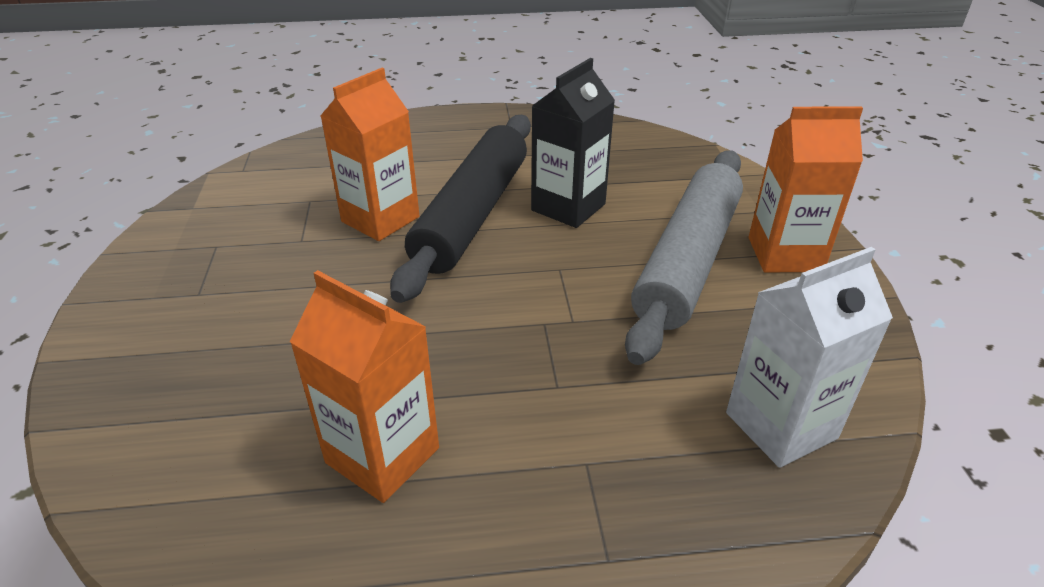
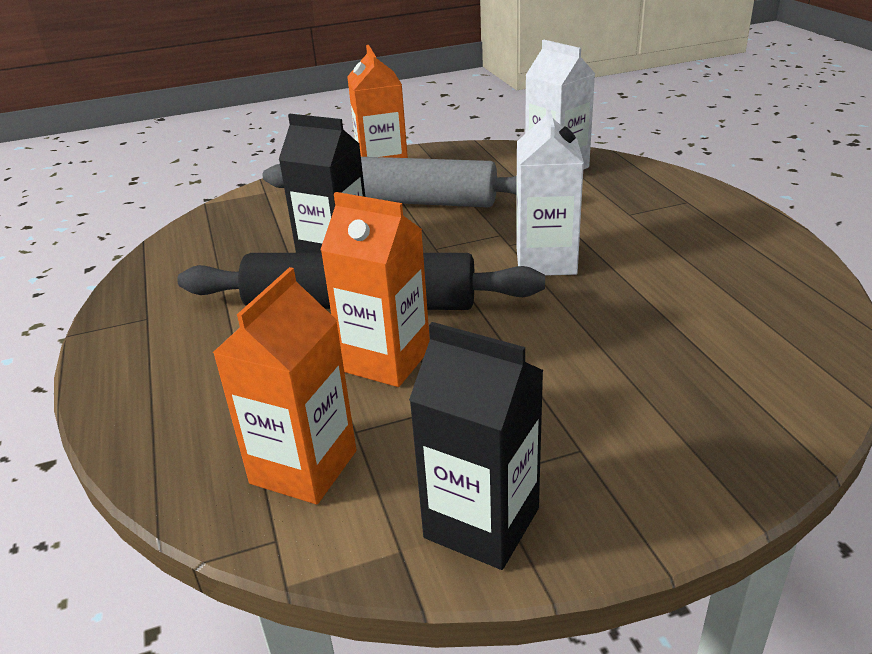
camera: 100 degrees left, 5 degrees down
(180, 238) = (482, 523): none -> black carton
(382, 455) = (685, 278): orange carton -> orange carton (304, 467)
(489, 342) = (546, 261): none -> white carton

